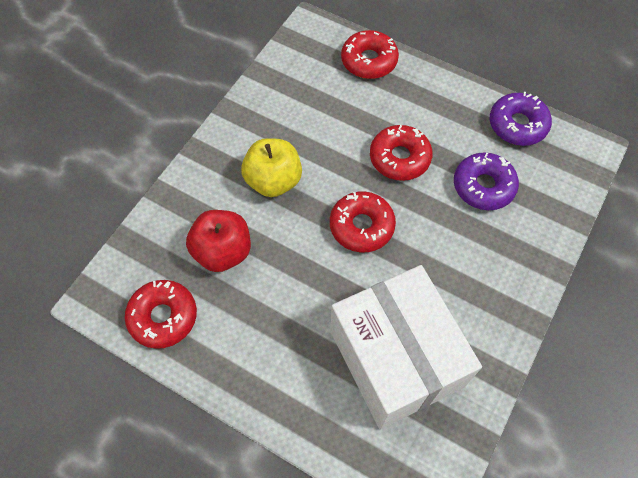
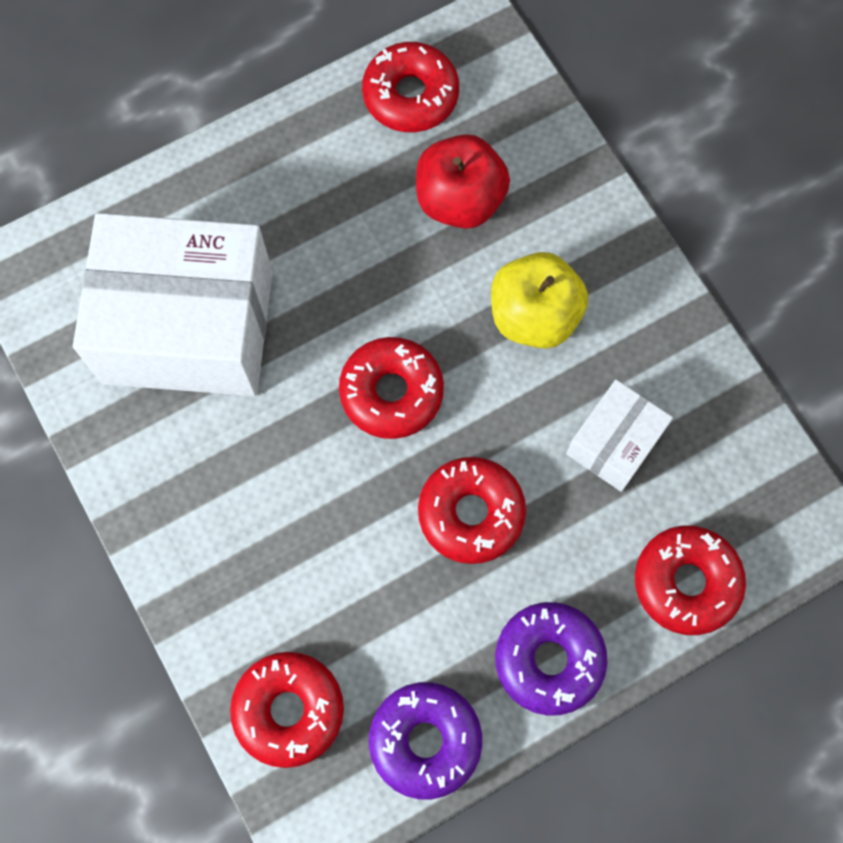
camera: 120 degrees right, 10 degrees up
(321, 115) = (614, 443): none -> white box
(483, 186) = (351, 605): purple donut -> purple donut (549, 660)
(552, 186) = (289, 710): none -> red donut

